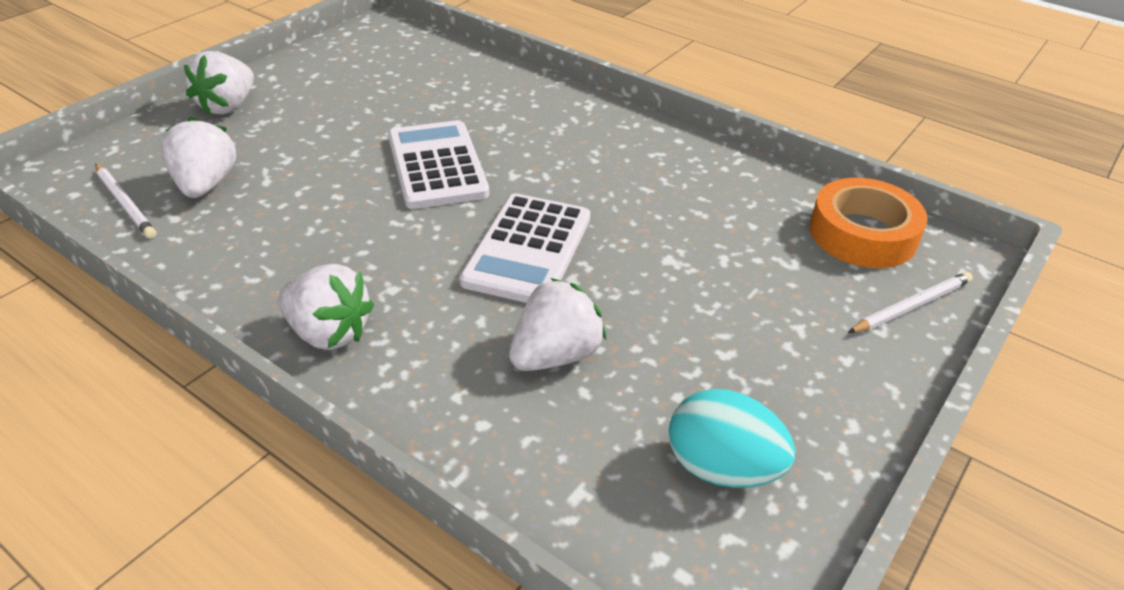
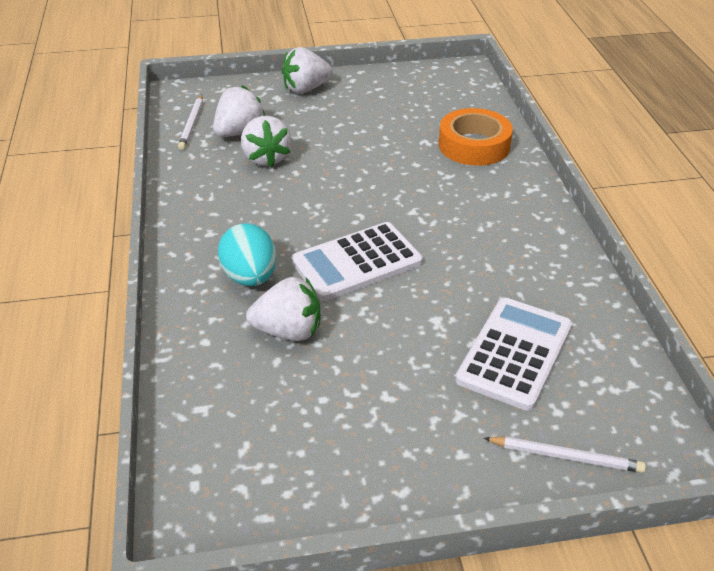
camera: 45 degrees right, 0 degrees up
(328, 333) = (196, 247): white strawberry -> white strawberry (266, 158)
(437, 165) = (374, 182): white calculator -> white calculator (515, 353)
(722, 468) = (290, 453): turquoise egg -> turquoise egg (250, 277)
(863, 234) = (608, 388): orange tape -> orange tape (474, 145)

